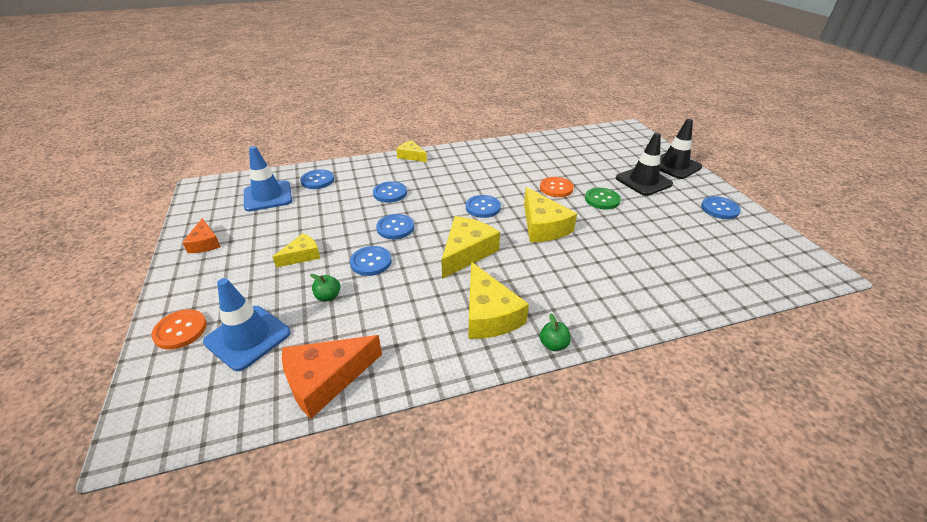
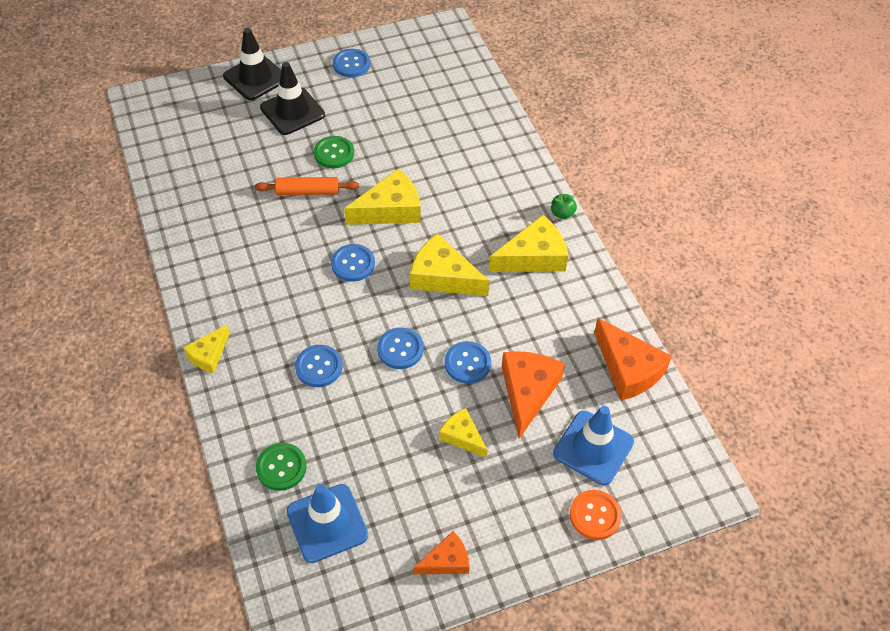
camera: 95 degrees left, 15 degrees up
(317, 180) = (281, 467): blue button -> green button
(328, 296) = (527, 392): green apple -> orange cheese
(556, 188) = (307, 192): orange button -> orange rolling pin

